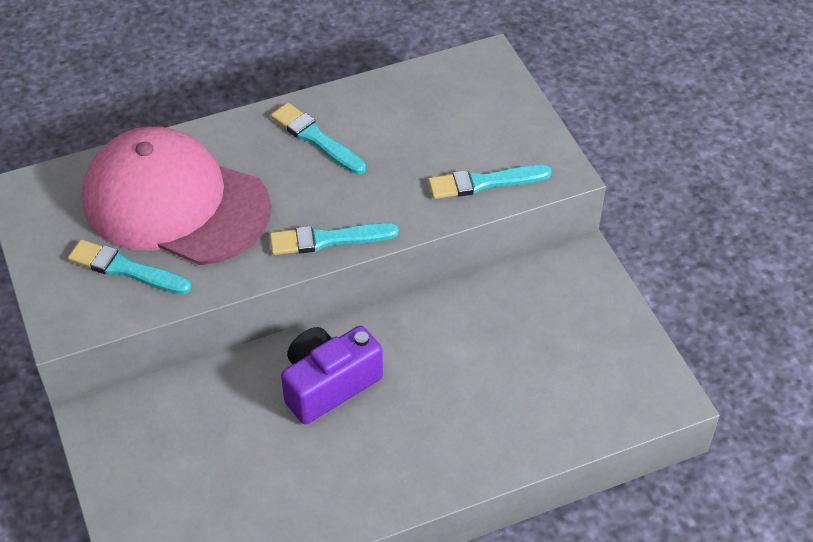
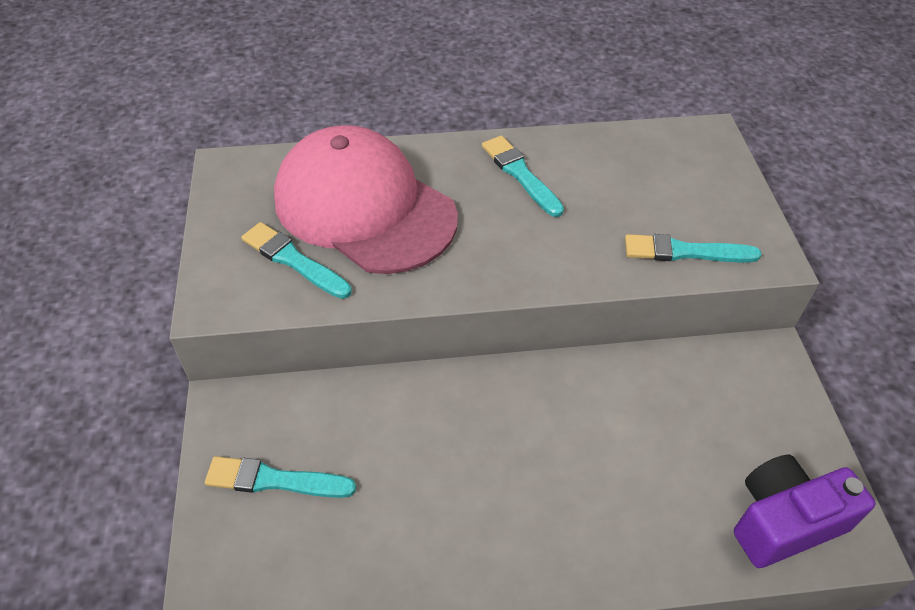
camera: 15 degrees right, 0 degrees up
(328, 239) = (506, 275): turquoise brush -> turquoise brush (275, 480)
(328, 384) = (471, 428): purple camera -> purple camera (784, 521)

